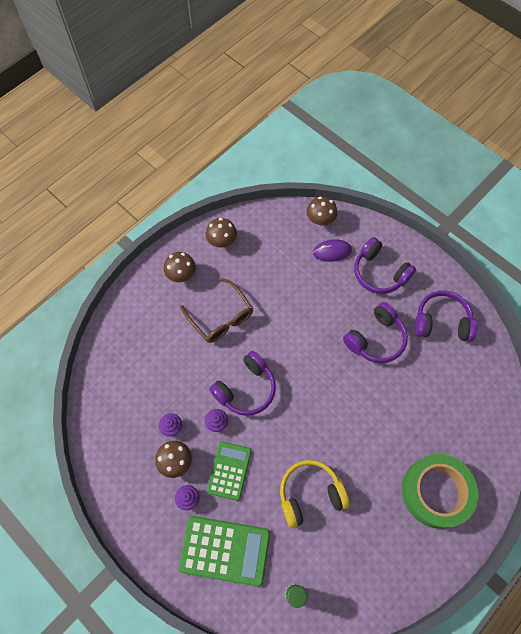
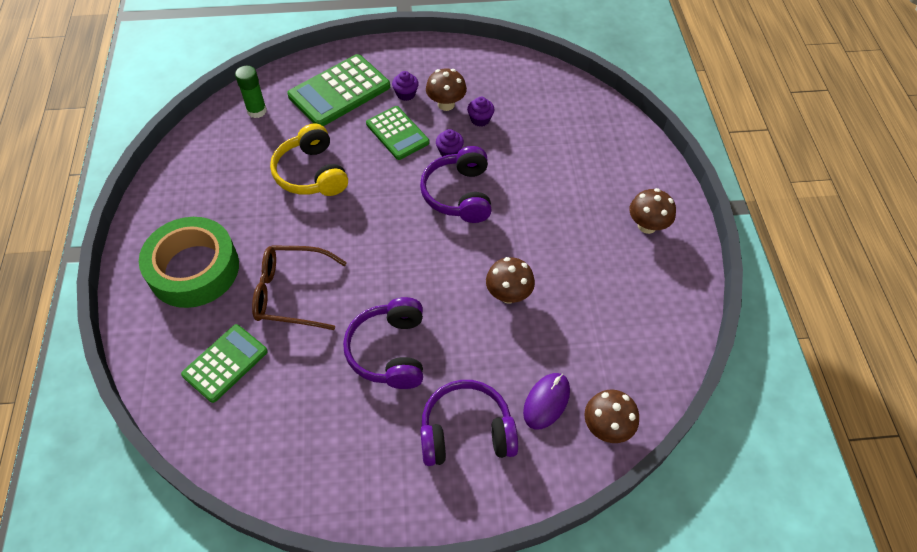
camera: 130 degrees right, 10 degrees down
(220, 317) = (560, 226): brown glasses -> brown glasses (292, 293)
(222, 241) = (663, 293): brown mushroom -> brown mushroom (508, 294)
(310, 494) = (311, 173): yellow headphones -> yellow headphones turned 135 degrees clockwise
(441, 322) = (335, 444): purple headphones -> none
(462, 412) = (225, 363): none -> green calculator

